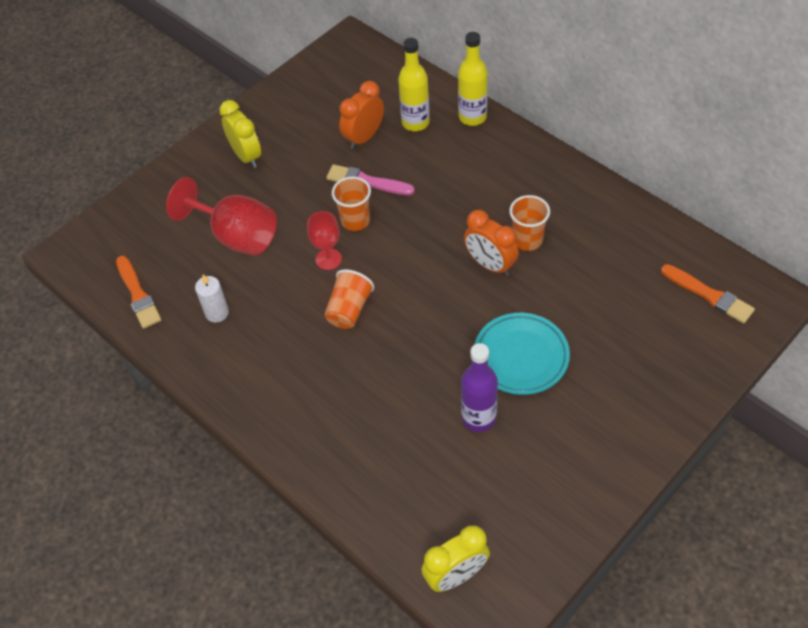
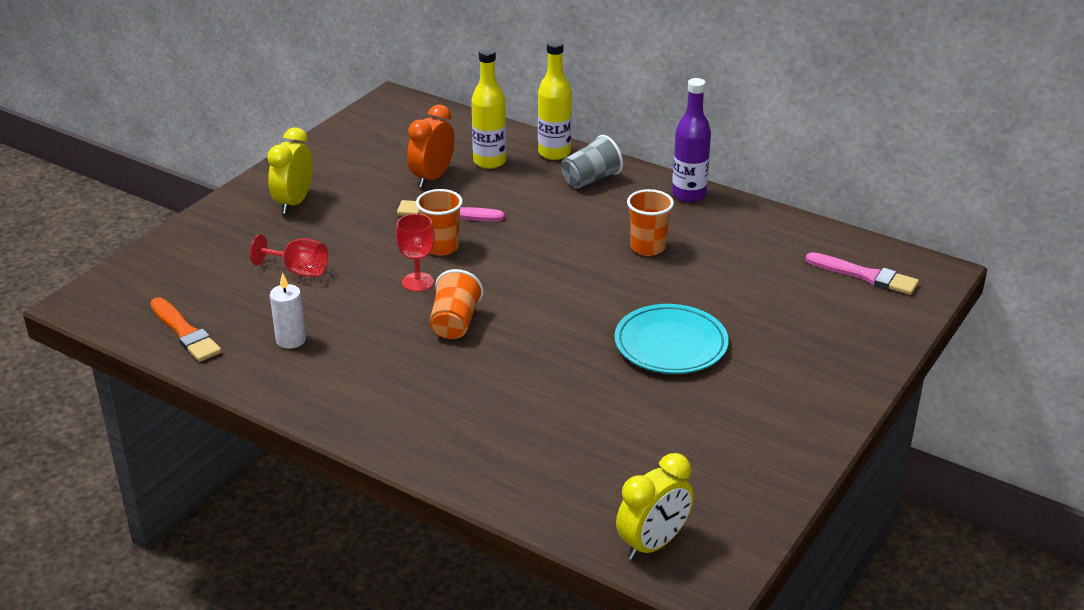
camera: 15 degrees left, 20 degrees down
(236, 236) = (298, 271): red goblet -> red goblet, size x0.57
(246, 156) = (294, 203): yellow clock -> yellow clock turned 120 degrees counterclockwise
(478, 418) = (637, 402): purple bottle -> purple bottle (689, 194)
(490, 265) = (611, 271): orange clock -> none
(496, 152) = (590, 179): none -> grey cup
(709, 295) = (865, 276): orange brush -> pink brush

